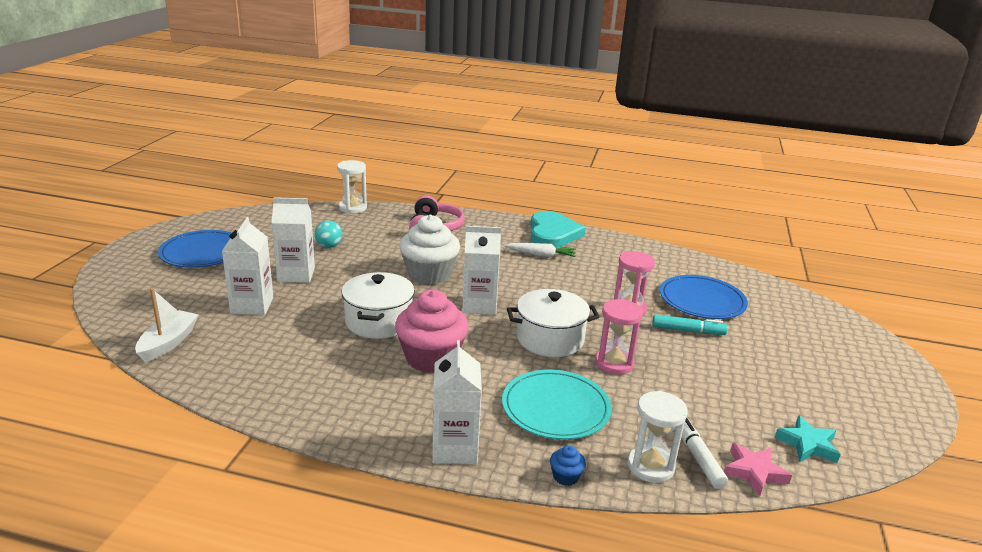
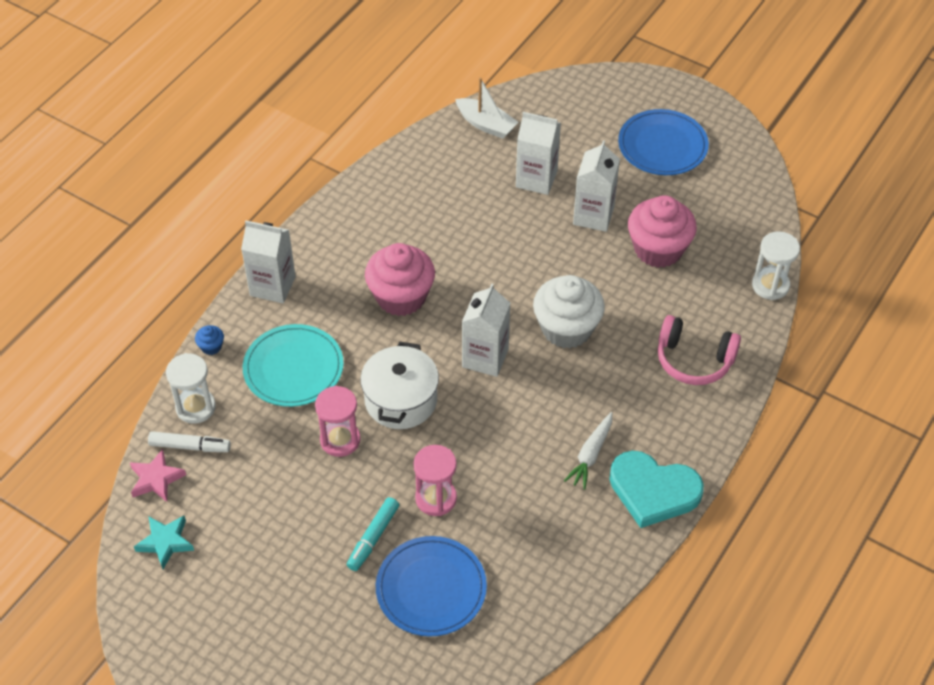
camera: 110 degrees right, 25 degrees up
(329, 246) = (658, 249): turquoise ball -> pink cupcake
(379, 321) = (478, 269): white pot -> none

